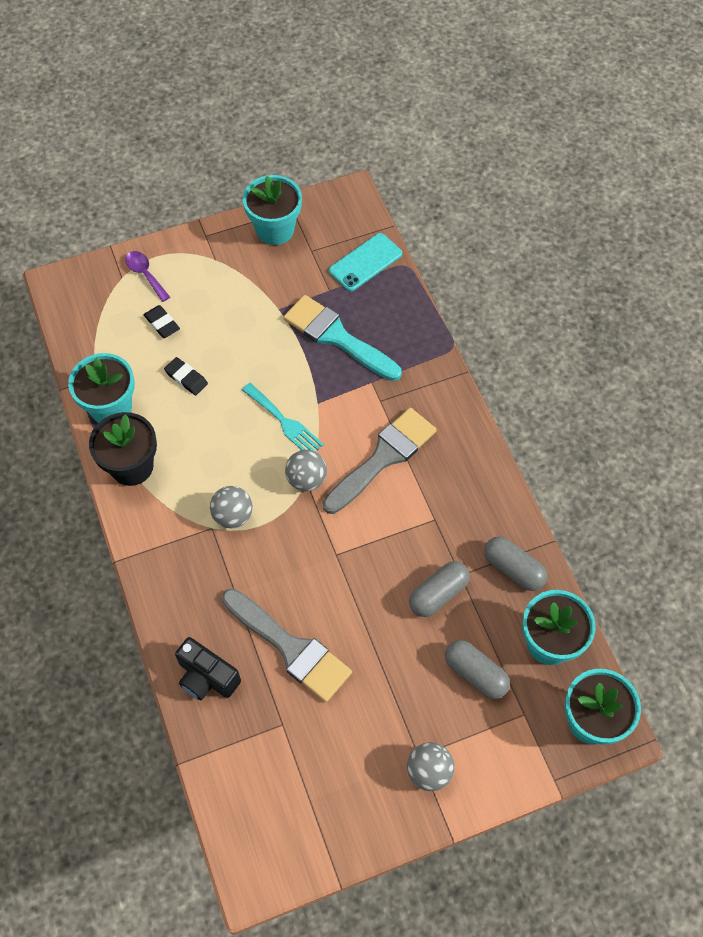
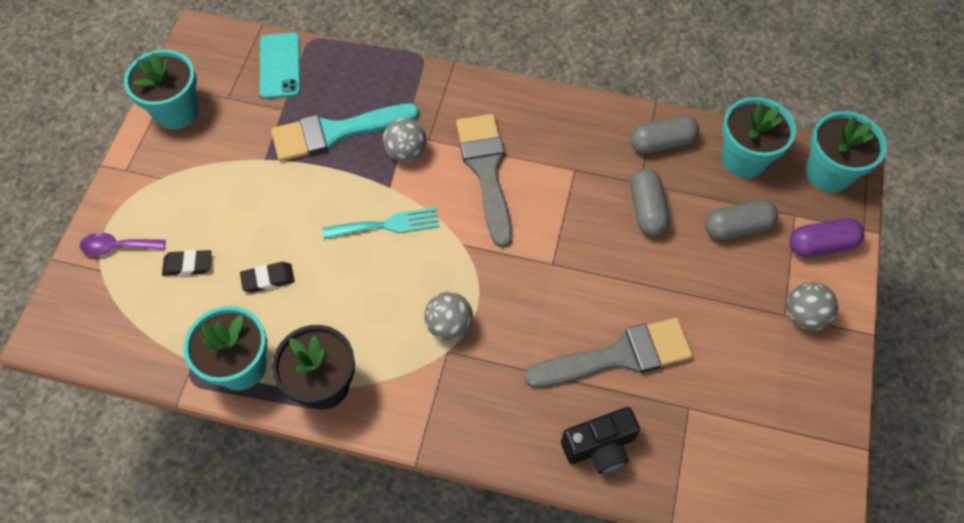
camera: 55 degrees left, 0 degrees up
(306, 479) = (460, 242): grey ball -> grey ball (406, 152)
(510, 751) = (821, 245): none -> purple capsule

